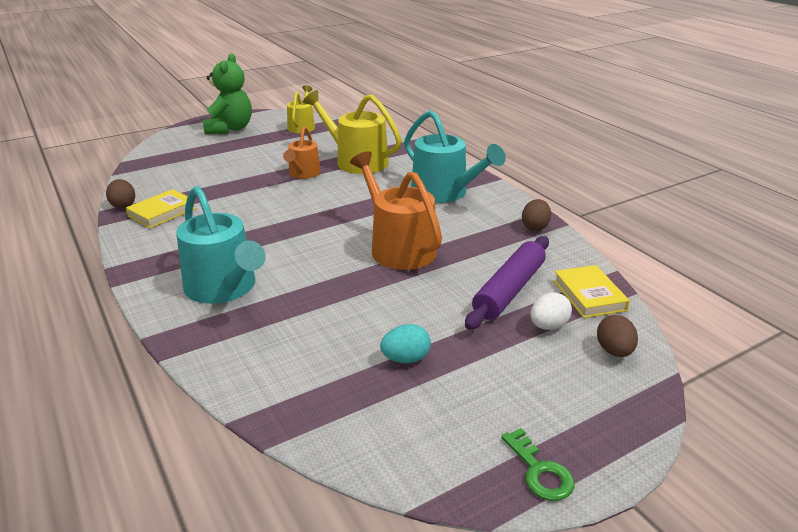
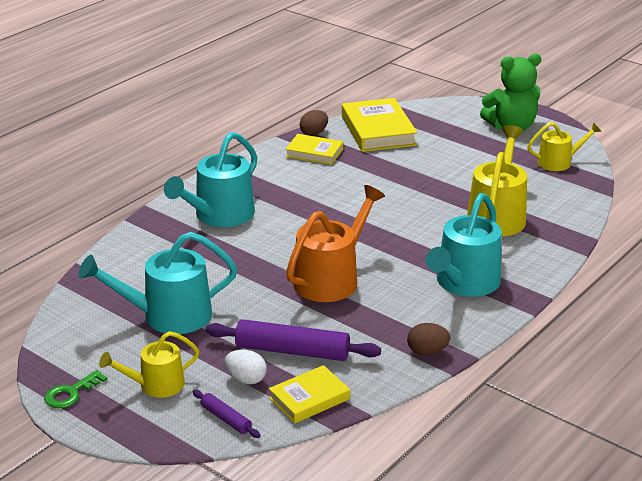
camera: 70 degrees right, 0 degrees up
(163, 176) = (378, 131): none -> yellow book
(303, 174) = (441, 194): orange watering can -> none
(406, 359) = (168, 316): turquoise egg -> turquoise watering can
(541, 391) = (156, 385): none -> yellow watering can
(614, 351) = (226, 419): brown egg -> purple rolling pin

